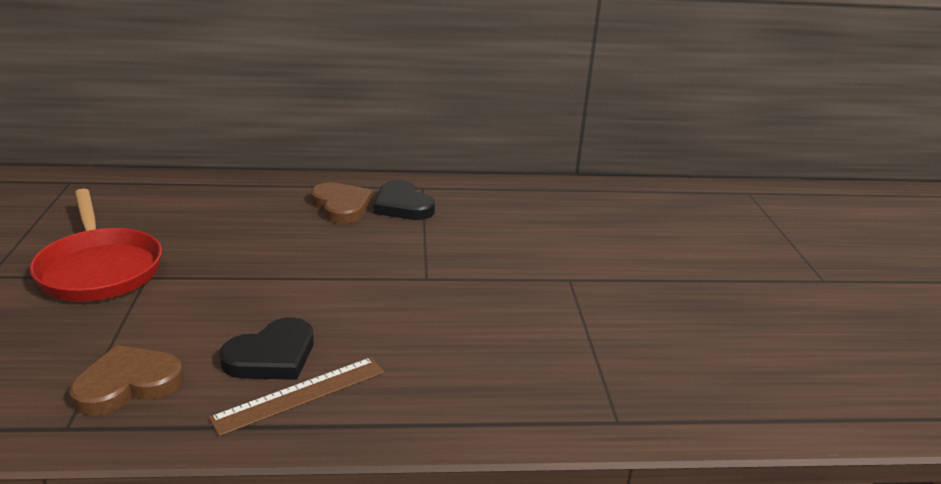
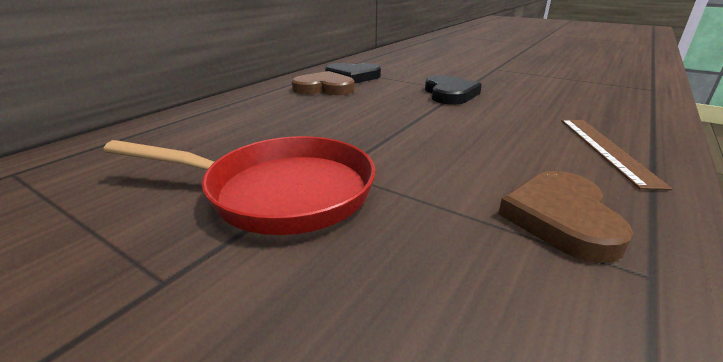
camera: 50 degrees left, 0 degrees up
(272, 356) = (539, 147): black heart -> black heart (450, 94)

